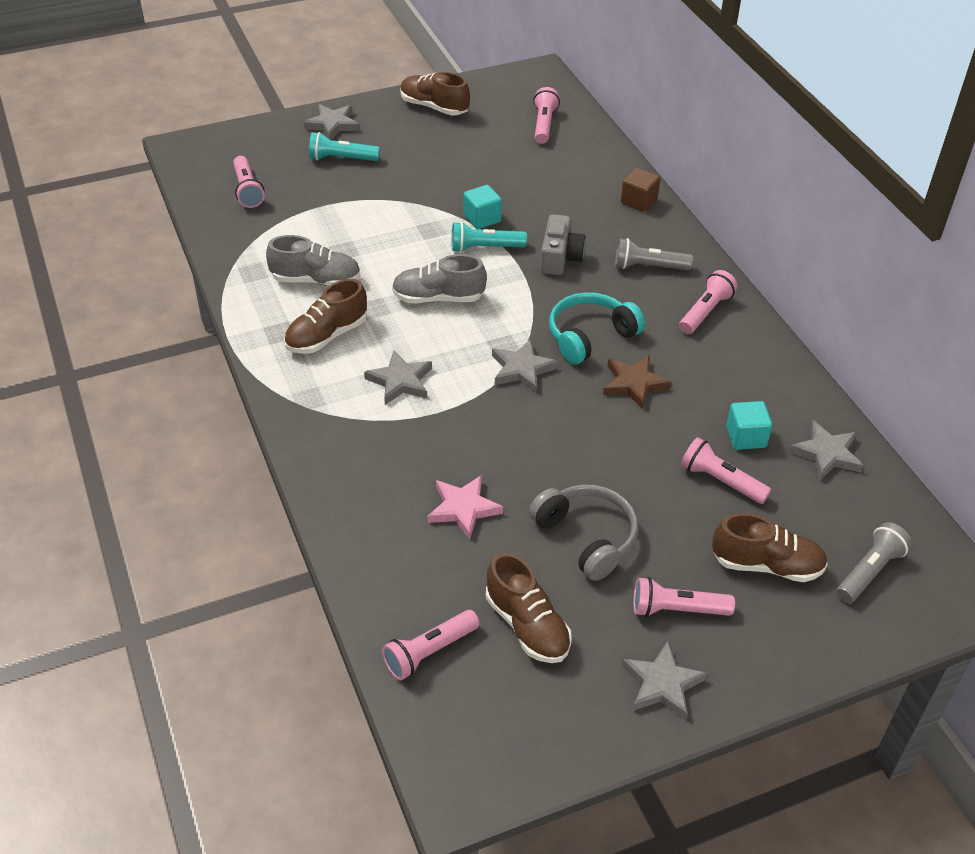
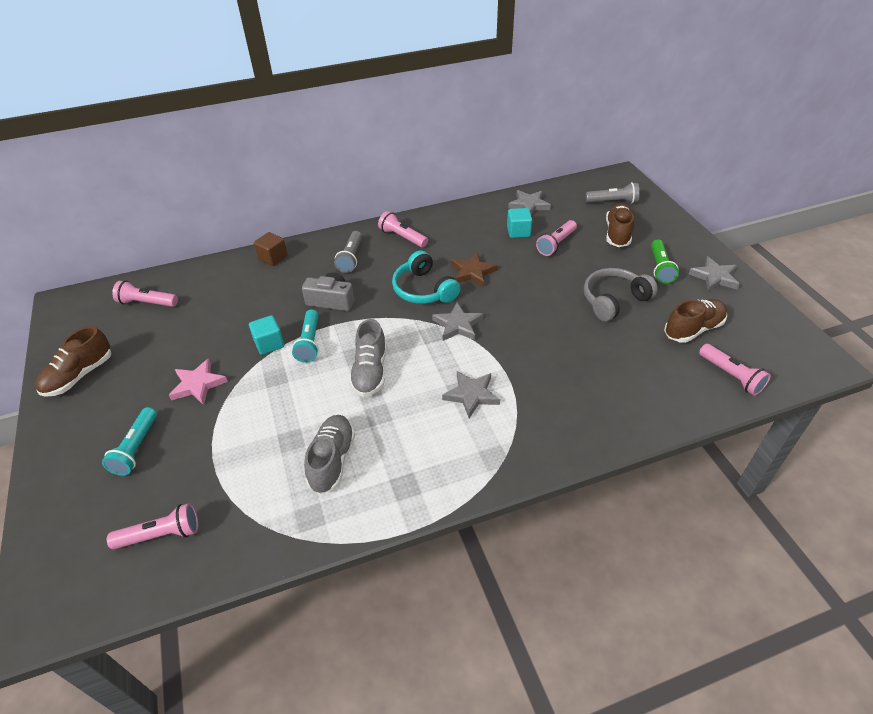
camera: 85 degrees left, 0 degrees up
(327, 336) = (413, 448): brown shoe -> none
(333, 124) = (67, 459): grey star -> none
(463, 508) = (601, 358): pink star -> pink star (198, 384)
(677, 609) = (660, 268): pink flashlight -> green flashlight
(869, 571) = (613, 202): grey flashlight -> grey flashlight turned 135 degrees clockwise

